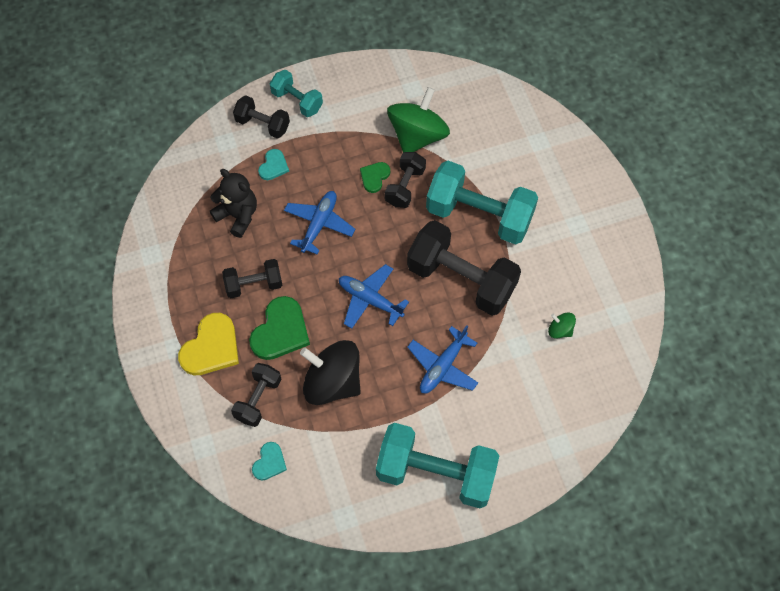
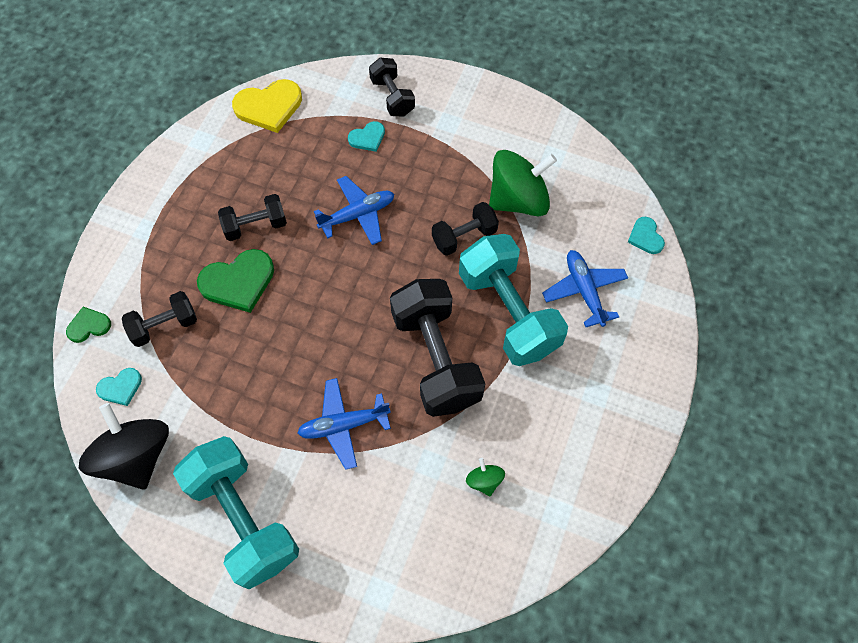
camera: 40 degrees right, 0 degrees up
(211, 347) = (172, 252): yellow heart -> yellow heart (269, 107)
(238, 215) = (299, 158): black teddy bear -> none
(254, 284) = (255, 226): black dumbbell -> black dumbbell turned 45 degrees counterclockwise
(297, 101) = (440, 97): turquoise dumbbell -> none
(332, 382) = (237, 360): black spinning top -> black spinning top (136, 456)
(370, 300) = (338, 314): blue plane -> blue plane (584, 291)
(374, 177) = (445, 209): green heart -> green heart (89, 326)
(519, 102) = (645, 237): none -> turquoise heart

